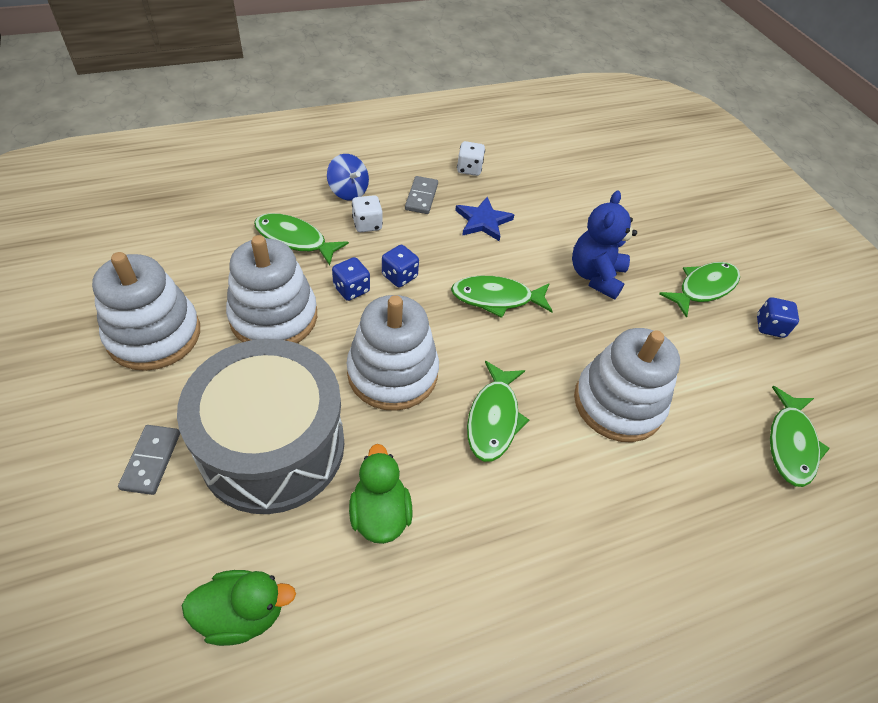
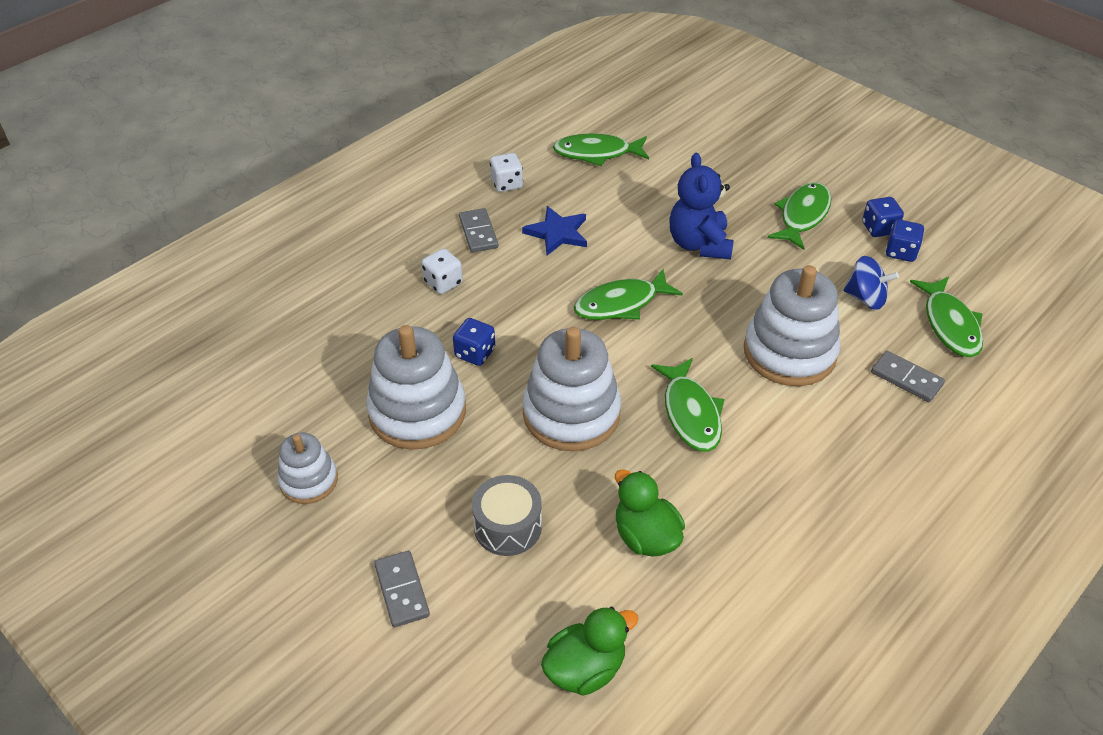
camera: 20 degrees left, 5 degrees down
(154, 335) = (309, 480): white stacking toy -> white stacking toy, size x0.56
(273, 446) = (507, 526): grey drum -> grey drum, size x0.45
(294, 240) = (380, 329): green fish -> green fish (597, 153)
(348, 191) = (398, 256): blue spinning top -> blue spinning top (865, 298)
(399, 276) = (513, 321): blue dice -> blue dice (901, 252)
(716, 477) = (906, 378): none -> grey domino

